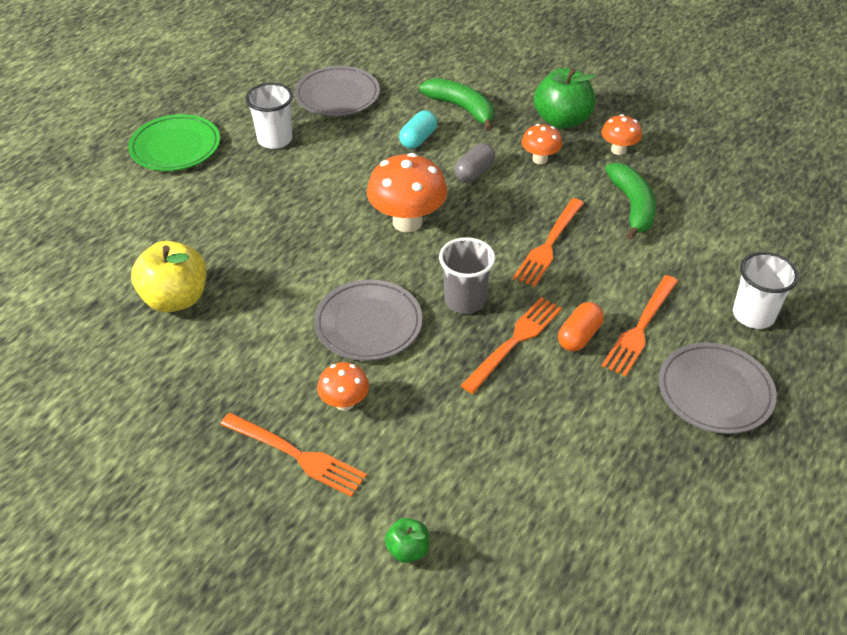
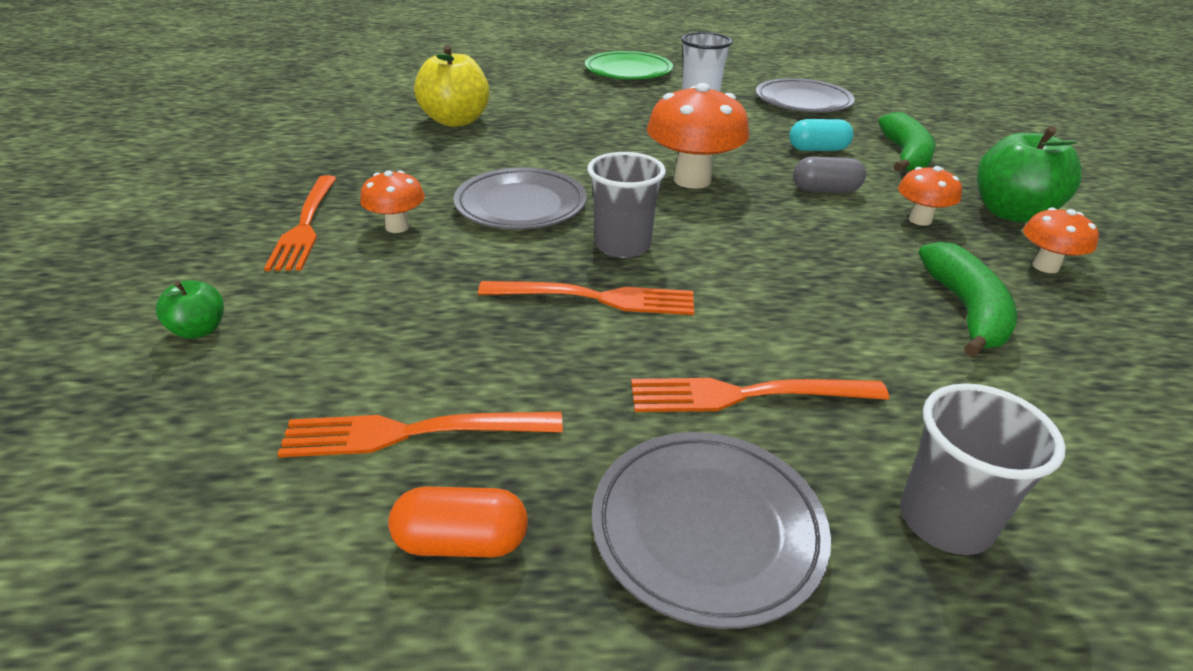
camera: 55 degrees right, 10 degrees down
(549, 245) = (790, 270): orange fork -> orange fork (410, 433)
(579, 336) = (663, 344): orange capsule -> orange capsule (462, 542)
(632, 206) = (965, 310): green banana -> green banana turned 45 degrees counterclockwise
(753, 315) = (945, 521): white cup -> grey cup

